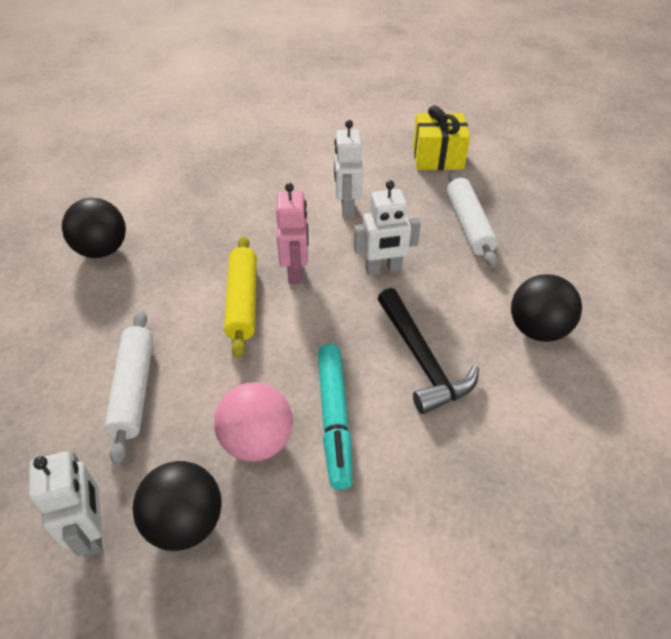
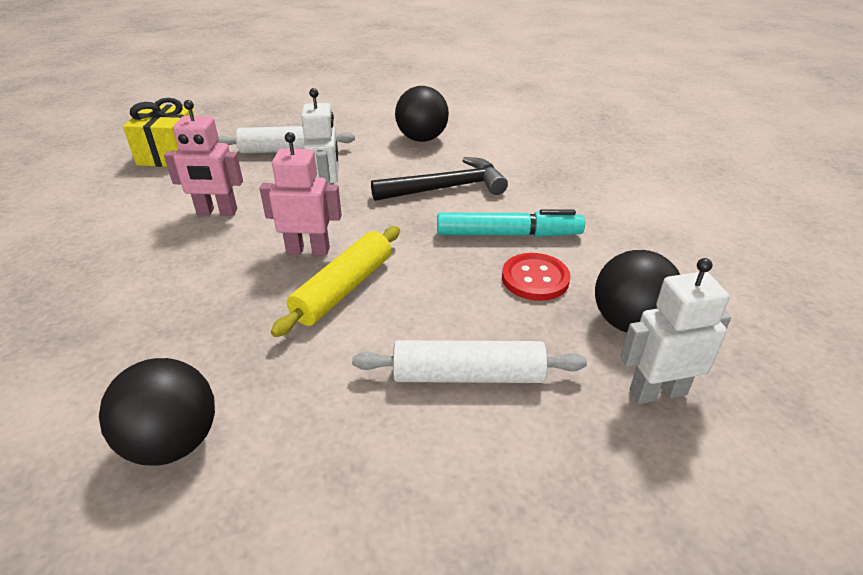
camera: 85 degrees left, 10 degrees down
(242, 301) = (343, 289): yellow rolling pin -> yellow rolling pin turned 60 degrees counterclockwise
(257, 441) = (535, 279): pink ball -> red button
(347, 207) = (217, 212): white robot -> pink robot

